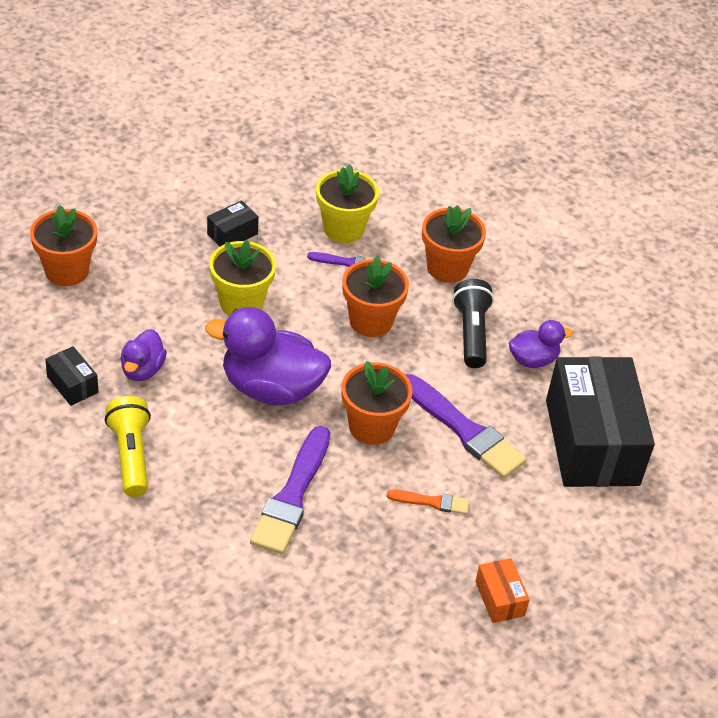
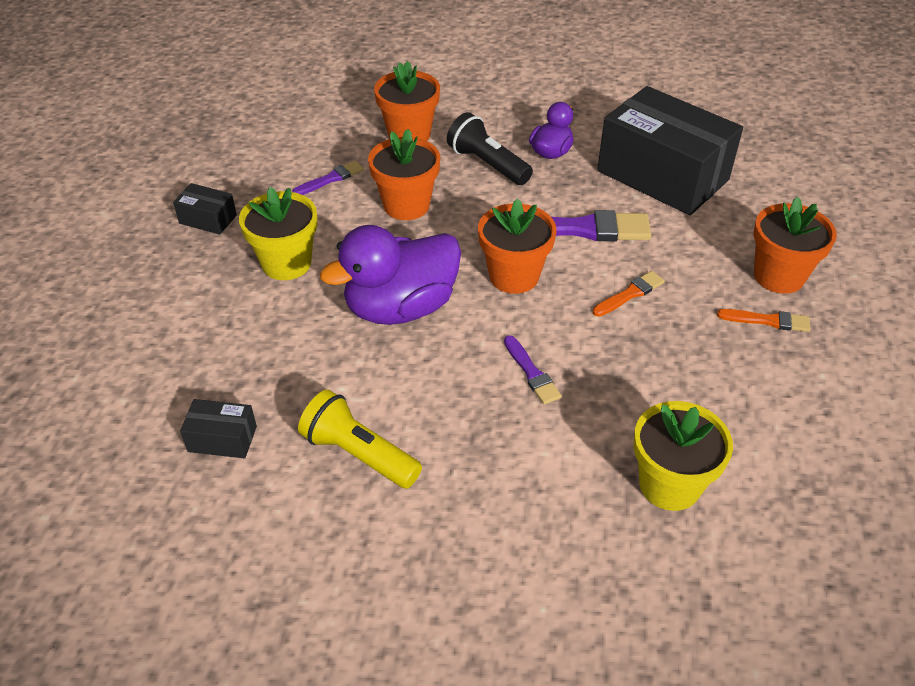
camera: 40 degrees left, 0 degrees up
(67, 271) = (88, 349): orange flower pot -> orange flower pot (779, 276)
(142, 370) = (272, 376): purple duck -> none
(232, 234) = (208, 219): black box -> black box turned 75 degrees counterclockwise
(292, 495) = (531, 373): purple brush -> purple brush, size x0.51
(343, 229) = (295, 158): yellow flower pot -> yellow flower pot (669, 484)
(500, 598) = (767, 321): orange box -> orange brush

